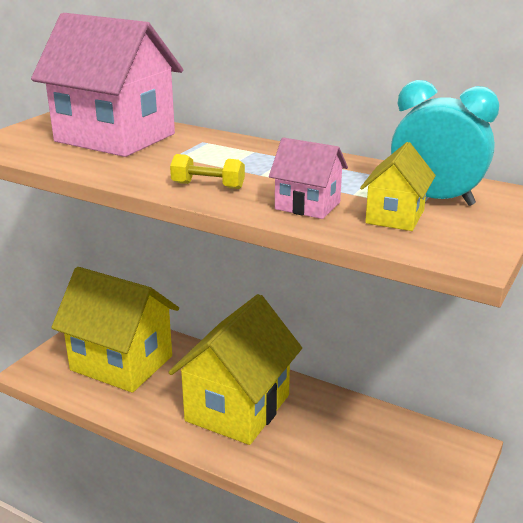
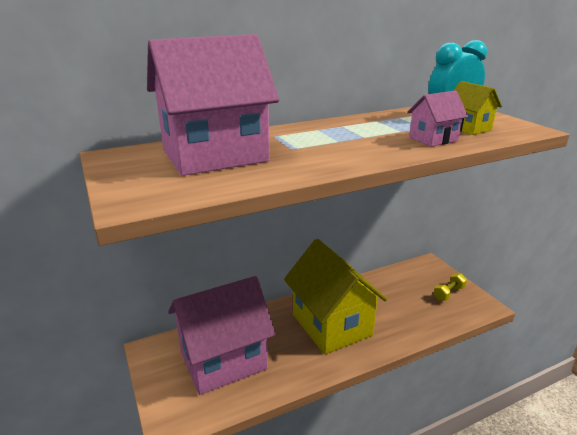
camera: 55 degrees left, 0 degrees up
(122, 363) = (223, 360): yellow house -> pink house
(208, 185) = (368, 152): yellow dumbbell -> yellow dumbbell (448, 293)

